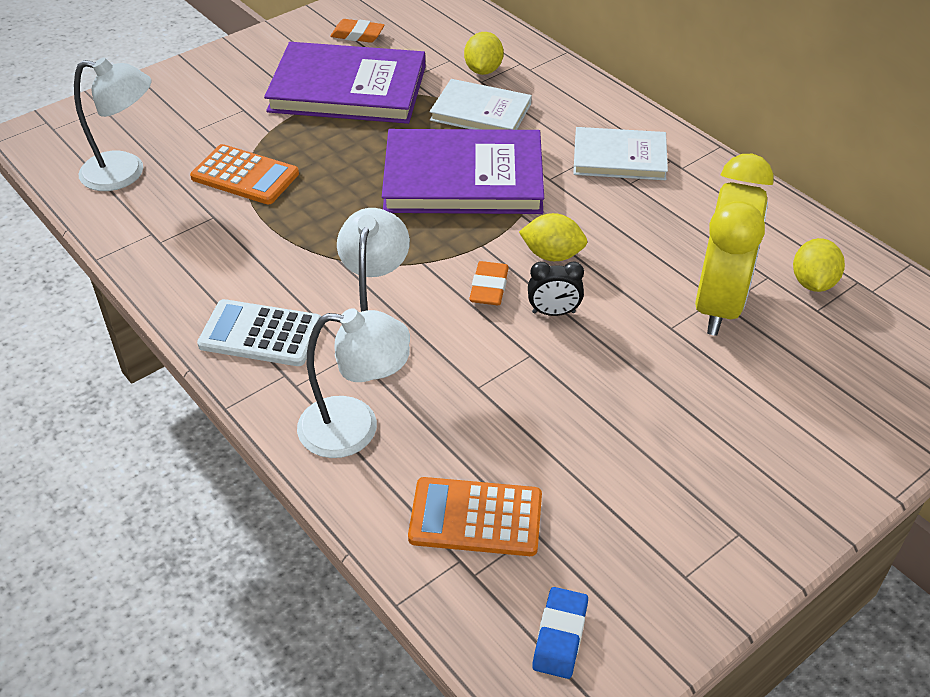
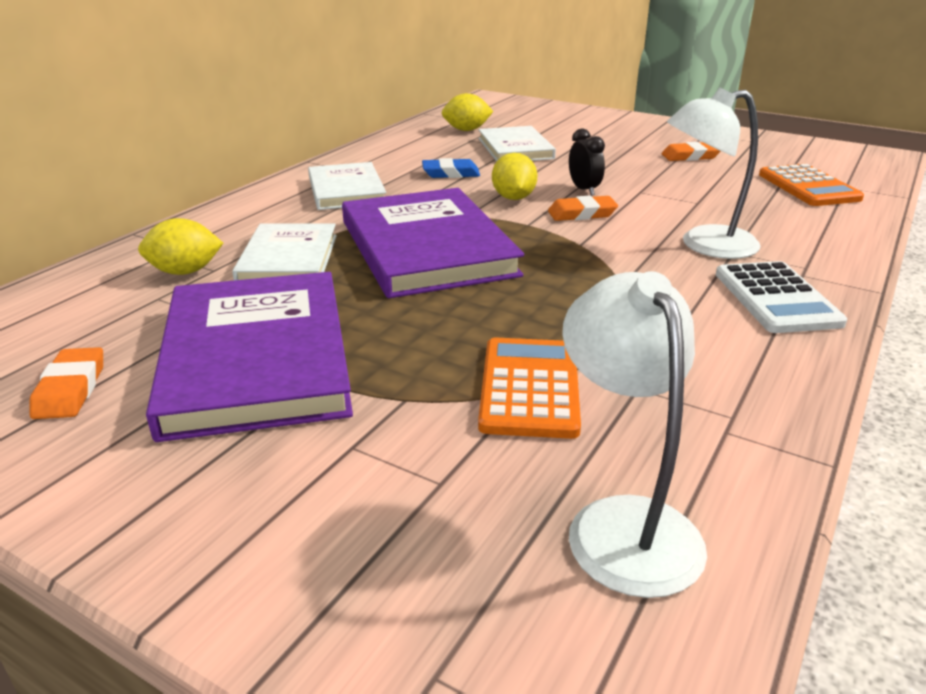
camera: 110 degrees left, 15 degrees down
(355, 428) = (806, 234): white lamp -> none
(560, 636) = (843, 159): blue eraser -> blue eraser (451, 173)
(634, 459) = (690, 156): none -> orange eraser
(718, 303) = (515, 148): yellow clock -> white book

